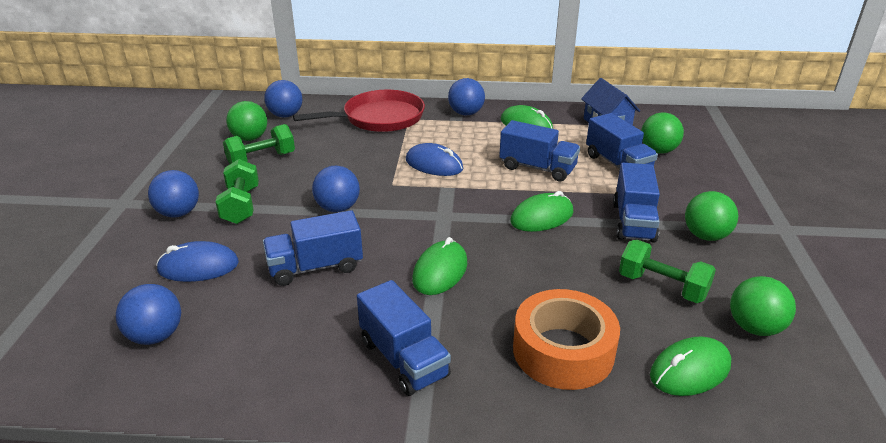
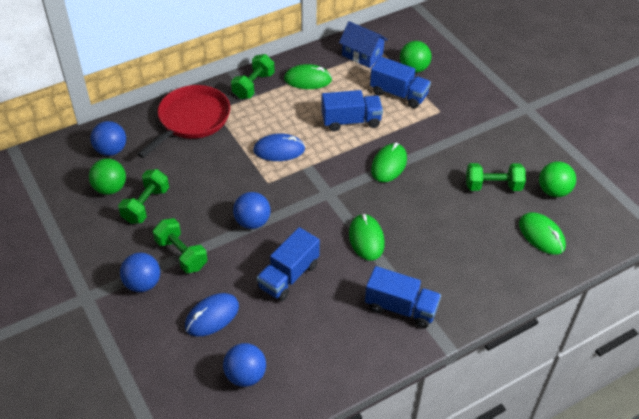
camera: 35 degrees left, 15 degrees up
(466, 113) = (253, 86): blue ball -> green dumbbell
(563, 351) = (475, 257): orange tape -> none
(633, 222) = (444, 142): blue truck -> none
(690, 370) = (541, 235): green mouse -> green mouse turned 60 degrees counterclockwise
(705, 236) = (490, 134): green ball -> none

